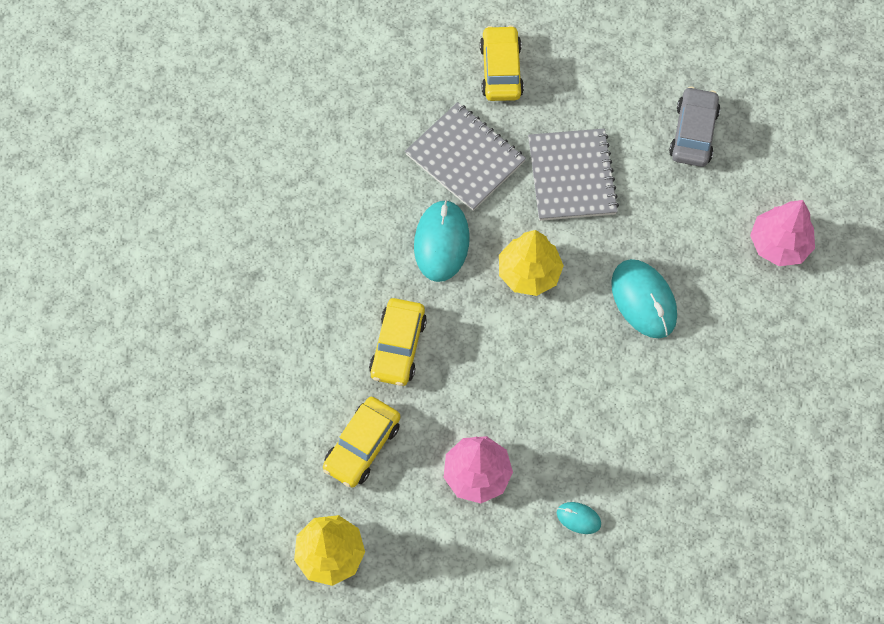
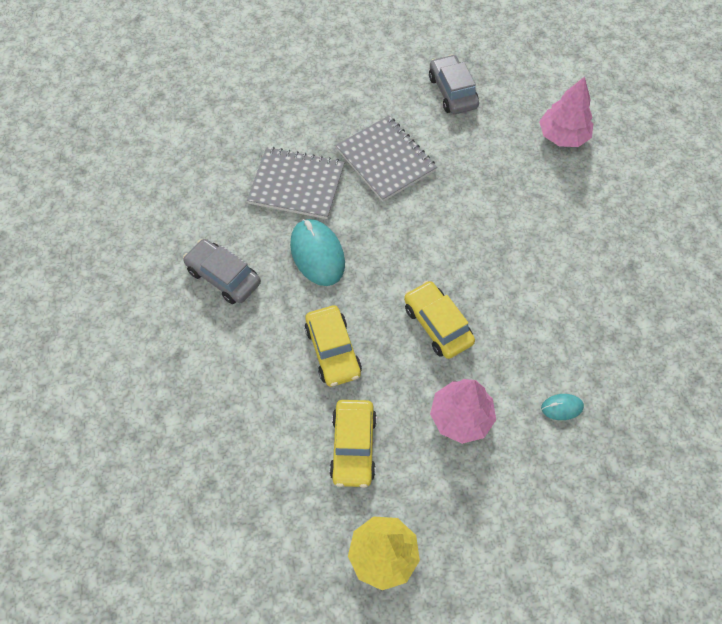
camera: 30 degrees left, 5 degrees down
(339, 219) = (223, 277): none -> grey car
(501, 70) = (285, 112): yellow car -> yellow car (437, 325)
(529, 273) = (399, 243): yellow tree -> none
(643, 300) = (497, 220): turquoise mouse -> none

